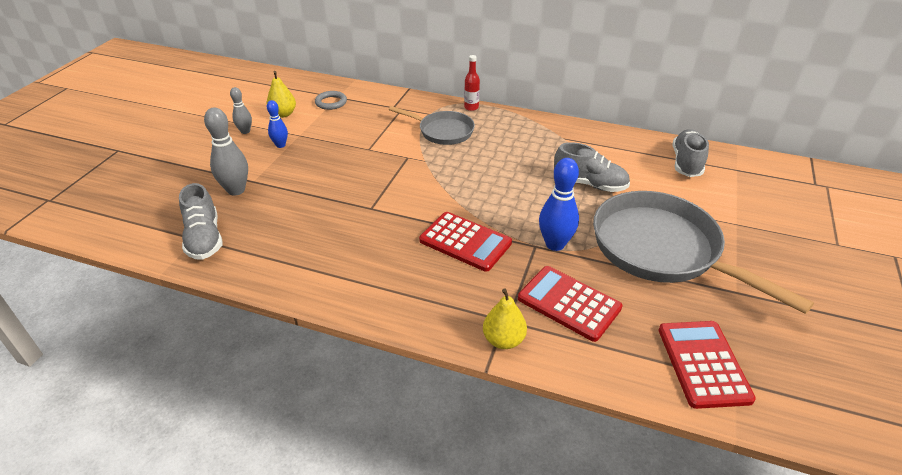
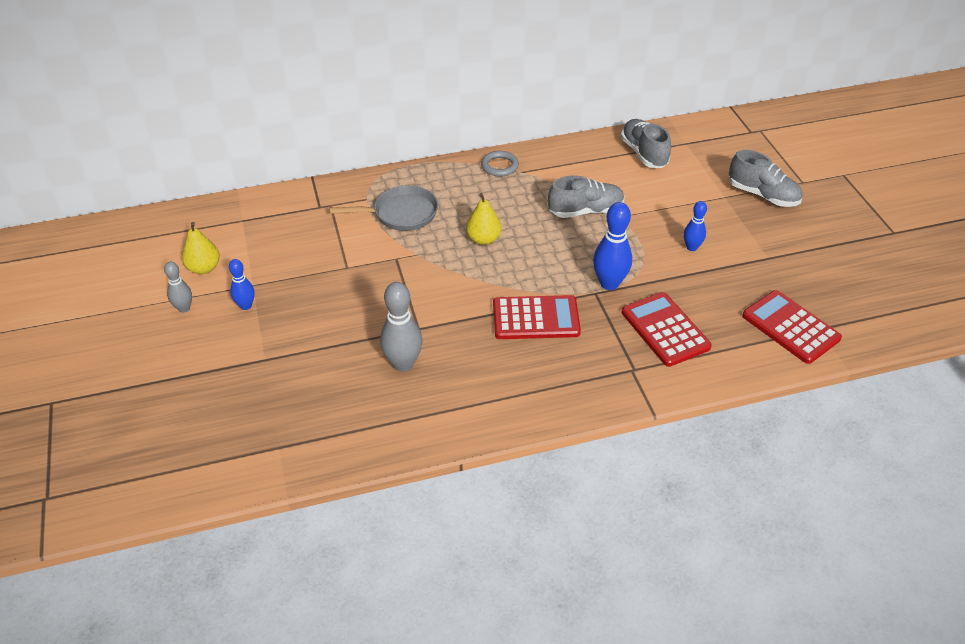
camera: 35 degrees left, 5 degrees up
(204, 238) = (288, 442): grey shoe -> grey shoe (763, 195)
(236, 190) = (258, 378): grey bowling pin -> grey bowling pin (403, 364)
(331, 102) = (243, 230): grey ring -> grey ring (499, 166)
(471, 107) = (401, 173): red bottle -> none
(503, 340) = (646, 386): yellow pear -> yellow pear (483, 239)
(569, 303) = (665, 330): red calculator -> red calculator turned 60 degrees clockwise
(662, 250) = (691, 247): grey pan -> blue bowling pin

